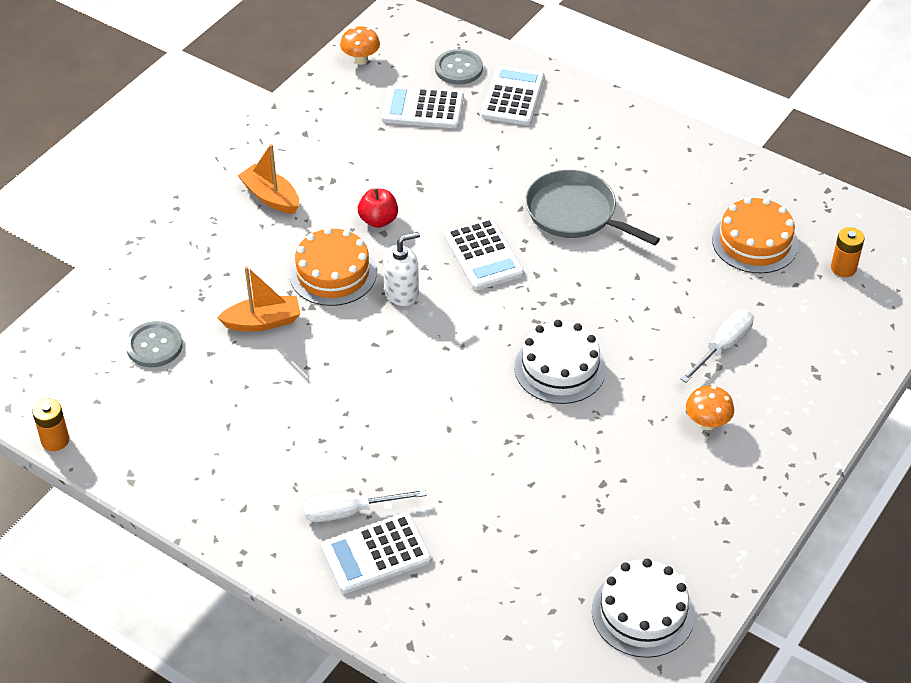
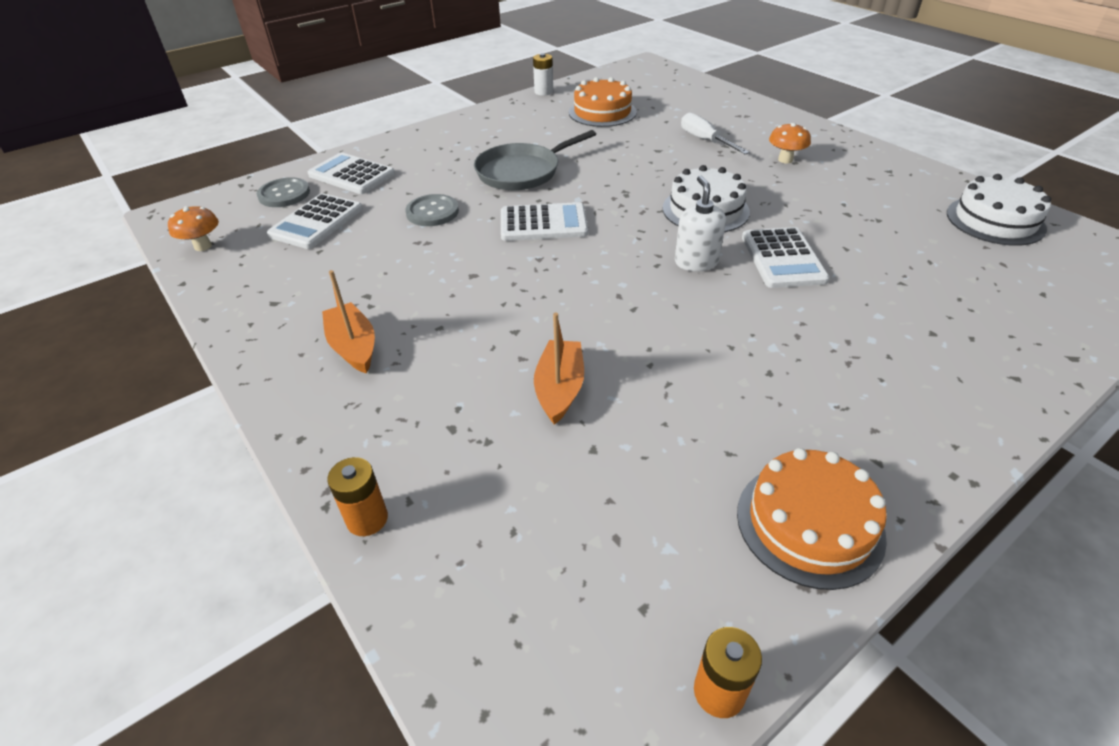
camera: 70 degrees left, 5 degrees down
(154, 346) = (554, 510): grey button -> grey button (432, 212)
(271, 197) = (353, 347): orange boat -> orange boat turned 90 degrees clockwise
(333, 273) = (511, 319): orange cake -> orange cake (809, 523)
(349, 511) = (883, 369): white screwdriver -> none
(376, 554) = (945, 360): white calculator -> white calculator (782, 258)
(378, 220) = (452, 275): red apple -> none
(401, 292) = (567, 278): white soap dispenser -> white soap dispenser (696, 262)
(785, 177) = (543, 92): none -> white battery
(843, 268) = (645, 90): orange battery -> orange battery (367, 519)

